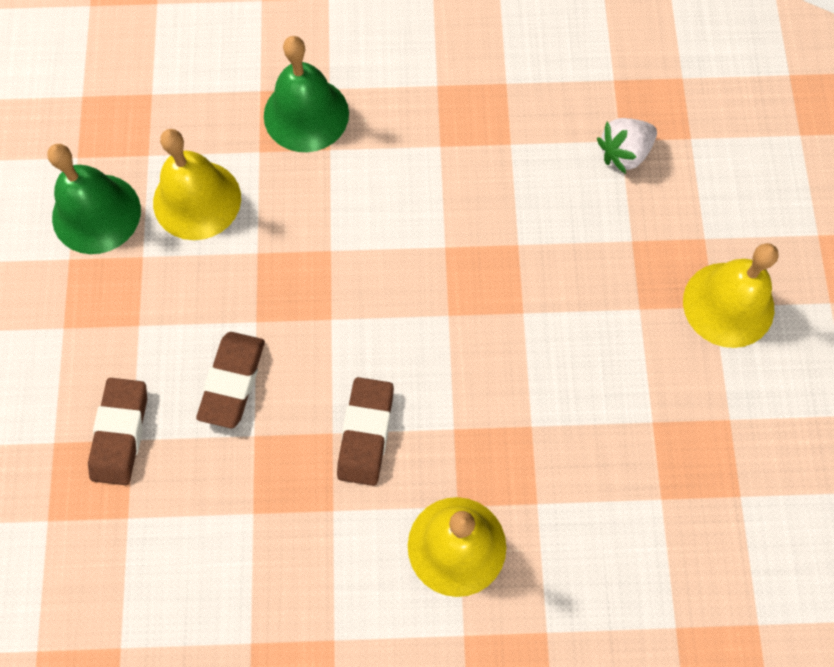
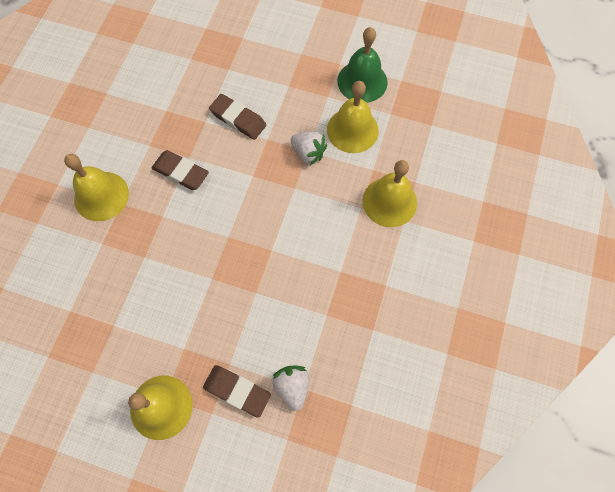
camera: 110 degrees right, 0 degrees up
(120, 433) = (234, 65): brown eraser -> brown eraser (237, 391)
(261, 250) = (308, 153): none -> white strawberry
(306, 114) = (389, 202): green bell -> yellow bell

